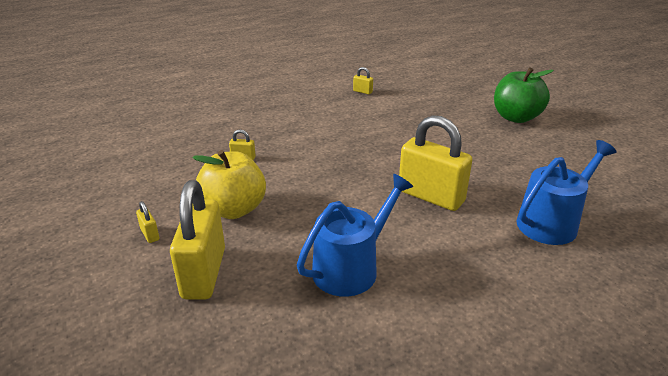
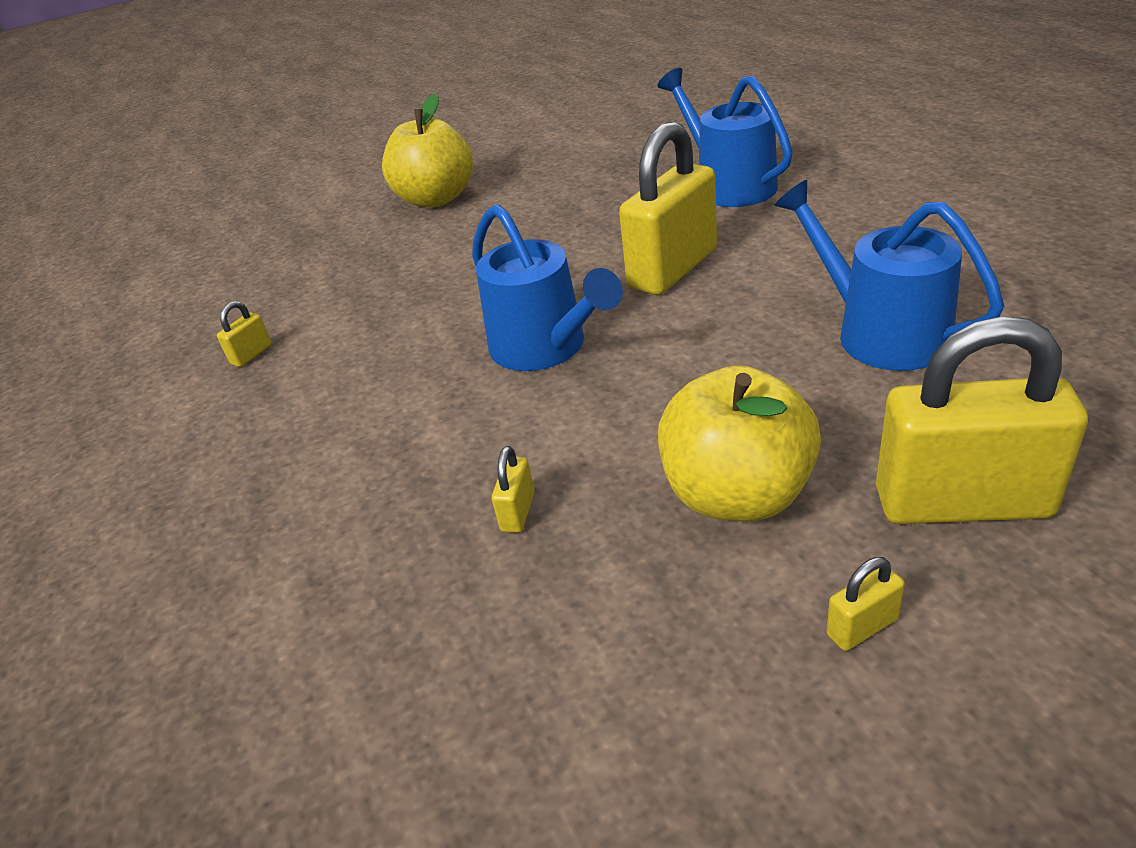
camera: 80 degrees left, 5 degrees up
(355, 159) = (545, 347): none -> blue watering can
(516, 117) = (436, 199): green apple -> yellow apple

